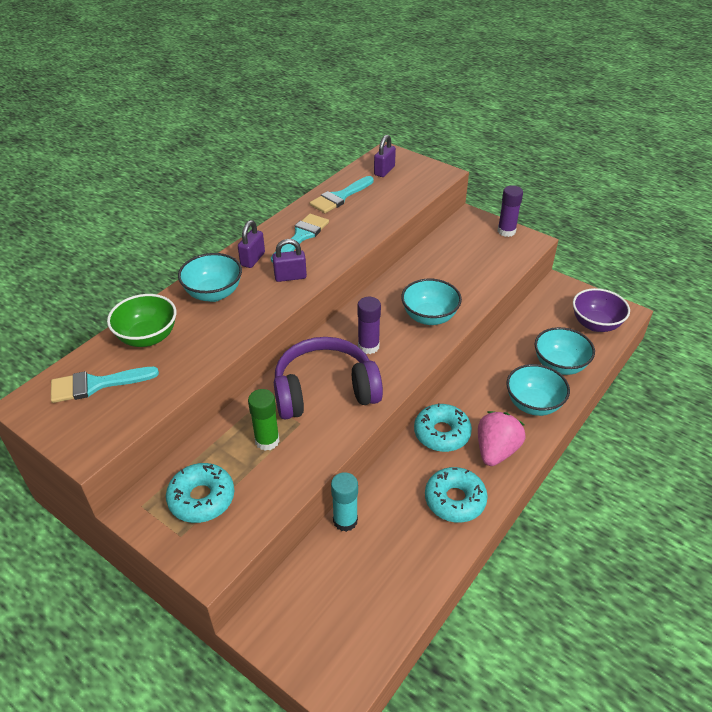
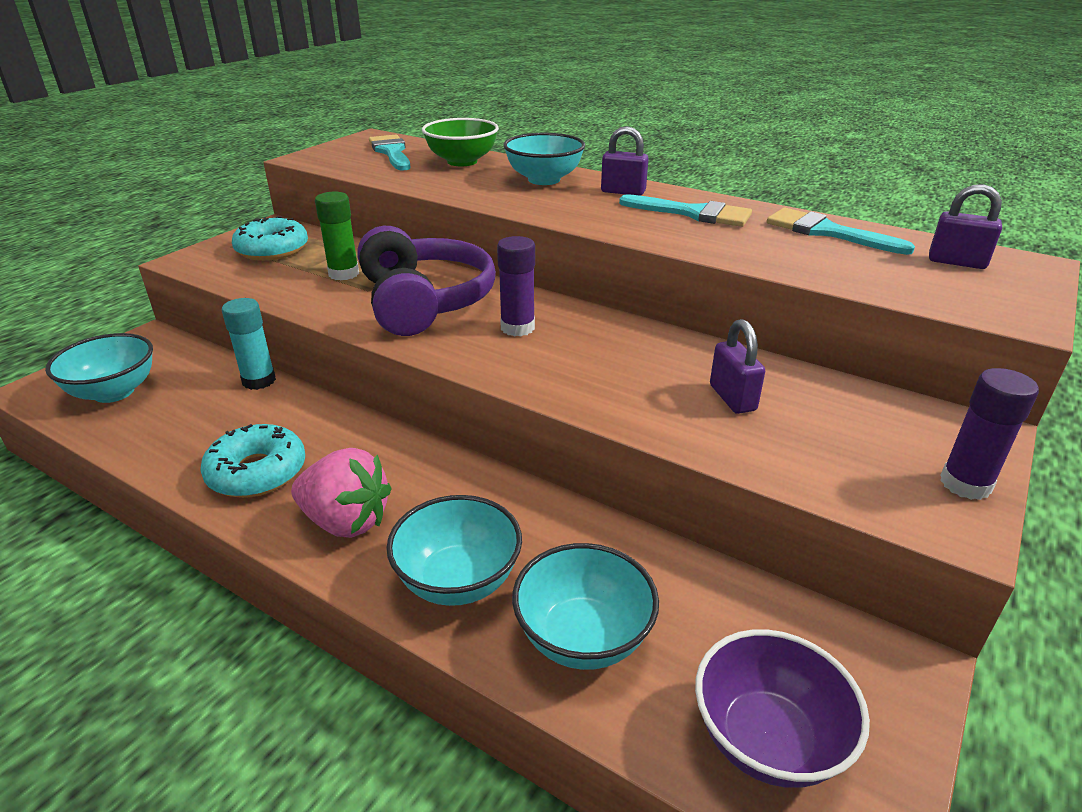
camera: 85 degrees right, 10 degrees down
(290, 277) = (591, 212): purple padlock -> purple padlock (732, 398)
(429, 317) = (602, 379): turquoise bowl -> turquoise bowl (114, 392)
(442, 433) = (395, 459): turquoise donut -> none

